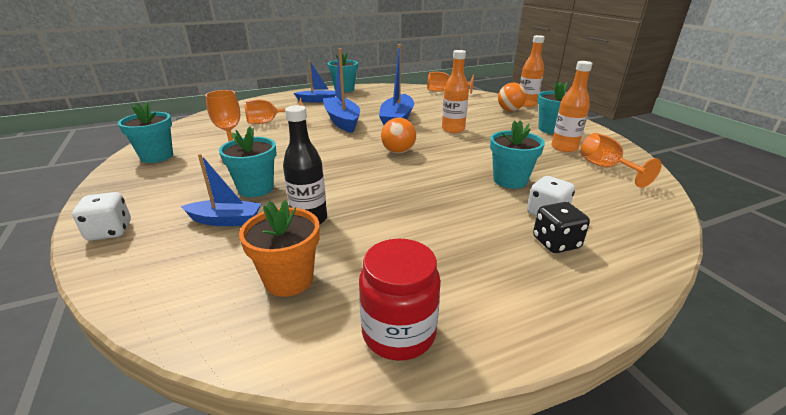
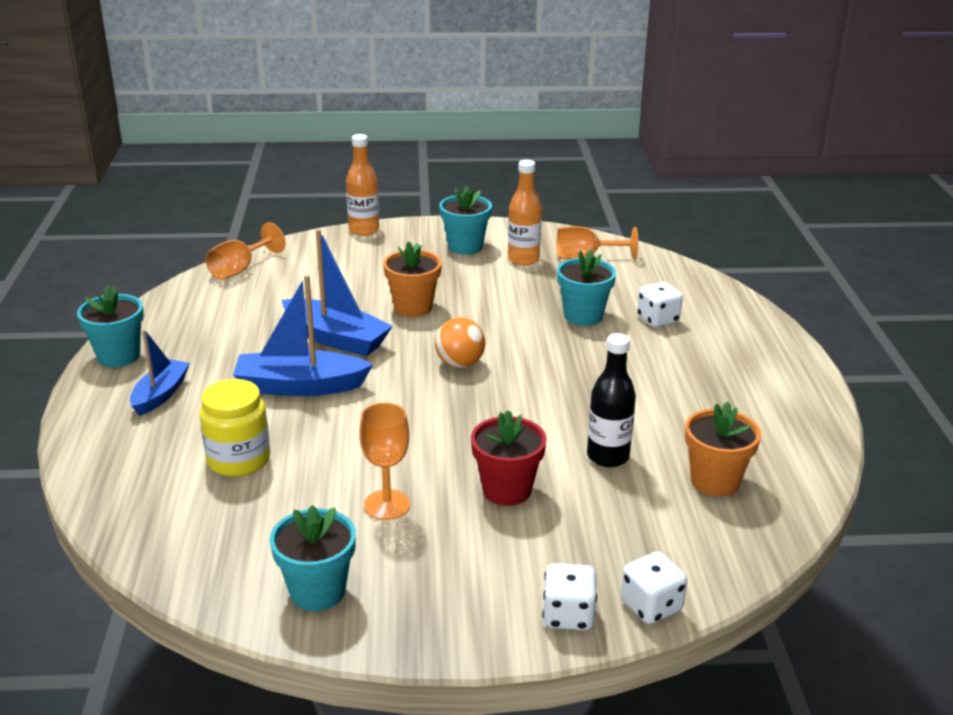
camera: 70 degrees left, 0 degrees up
(108, 266) = (651, 606): none -> white dice
(225, 220) = (582, 518): blue boat -> none
(256, 188) = (506, 490): turquoise flower pot -> red flower pot
(269, 122) = (238, 460): orange goblet -> yellow jar
(399, 332) = (797, 435): red jar -> none
(453, 129) = (413, 307): orange bottle -> orange flower pot
(509, 110) = (376, 249): orange ball -> none
(556, 243) = (706, 333): black dice -> none

